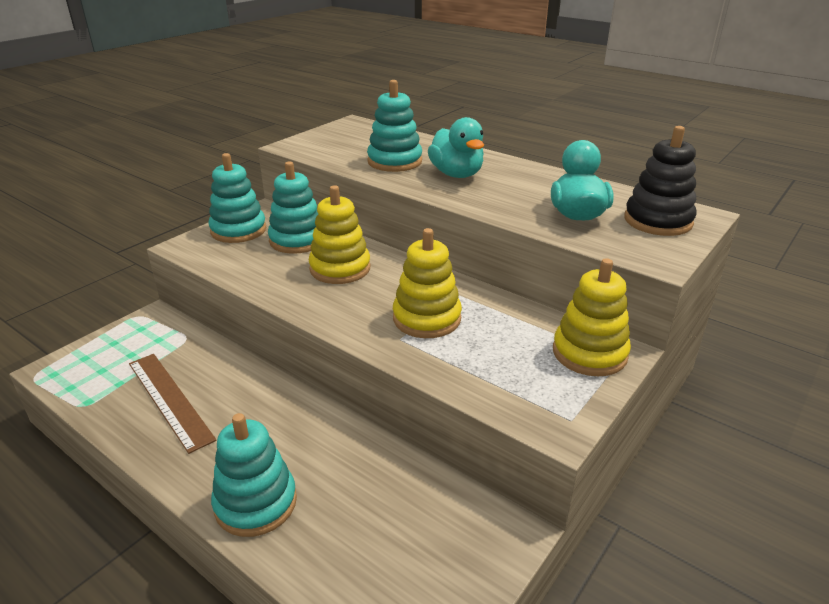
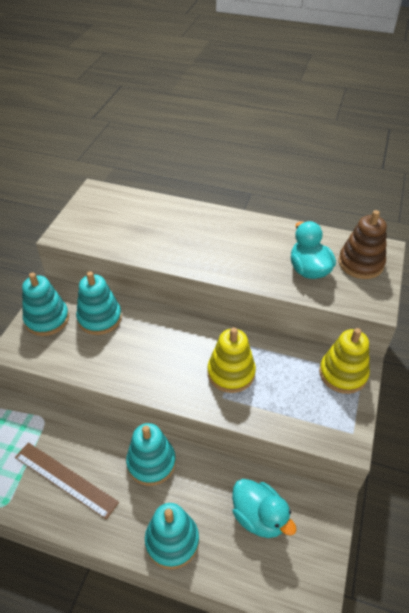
camera: 20 degrees left, 15 degrees up
(340, 268) = (147, 340): yellow stacking toy -> none
(394, 161) = (155, 237): turquoise stacking toy -> turquoise stacking toy (151, 462)
(456, 174) = (208, 242): turquoise duck -> turquoise duck (259, 517)
(658, 221) = (360, 263): black stacking toy -> brown stacking toy

